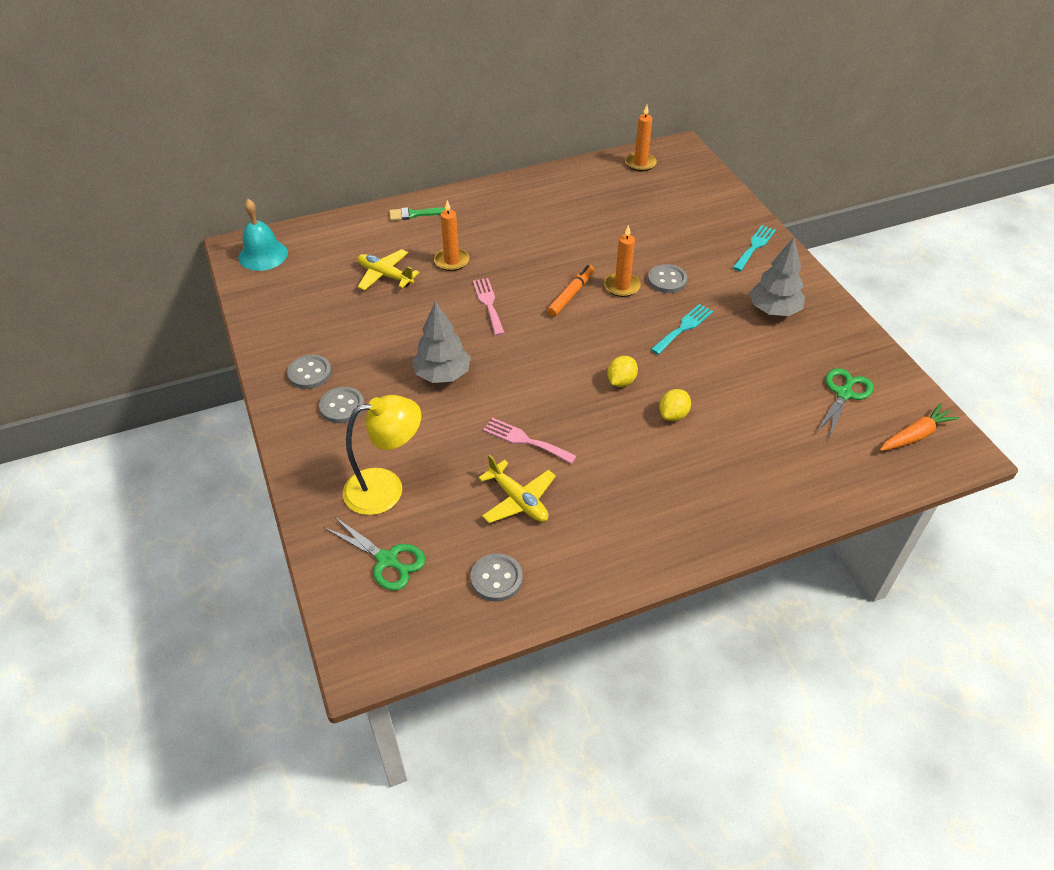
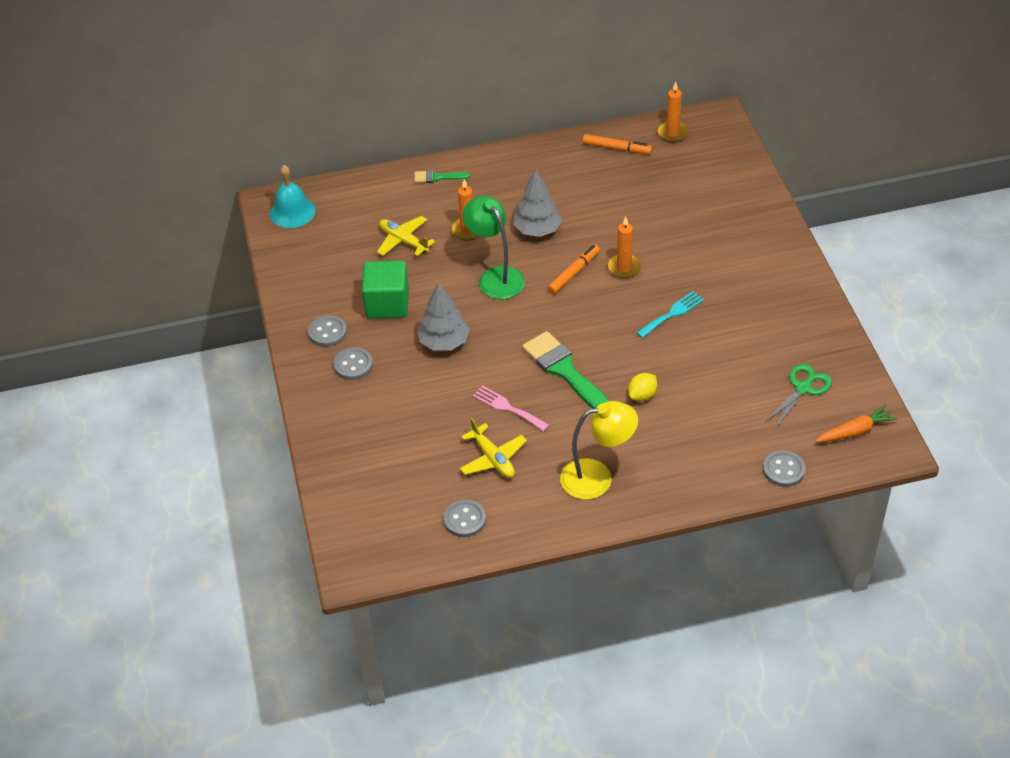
camera: 10 degrees right, 0 degrees up
(374, 339) = (387, 304): none -> green cube
(386, 488) = (384, 439): yellow lamp -> yellow lamp (597, 477)
(387, 560) = (378, 497): green scissors -> none
(488, 304) = (495, 277): pink fork -> green lamp
(581, 395) = (564, 371): none -> green brush
(589, 179) = (617, 148): none -> orange marker
(621, 381) = (602, 361): yellow lemon -> none
(667, 280) = (668, 264): grey button -> grey button (783, 470)
(754, 246) = (763, 234): turquoise fork -> none
(774, 310) = (762, 302): grey tree -> grey tree (537, 230)

